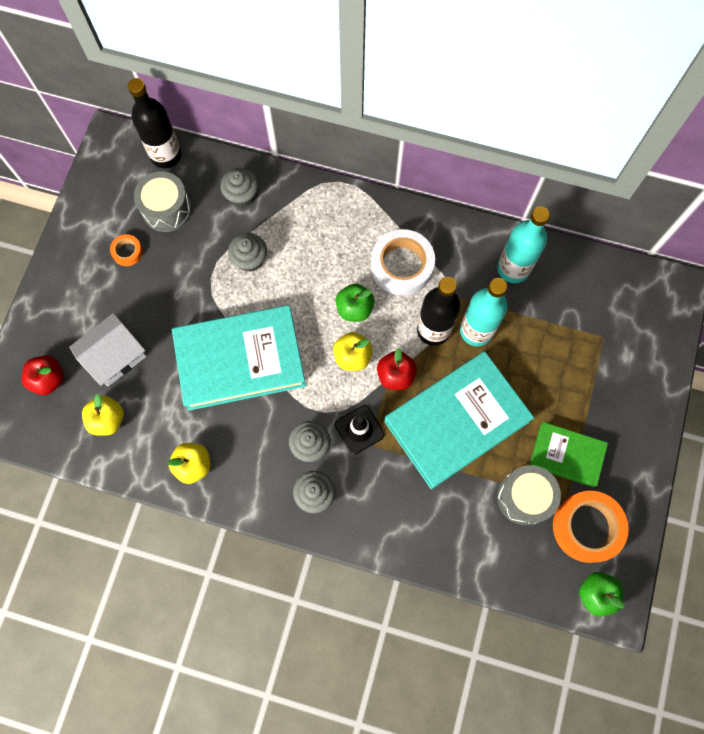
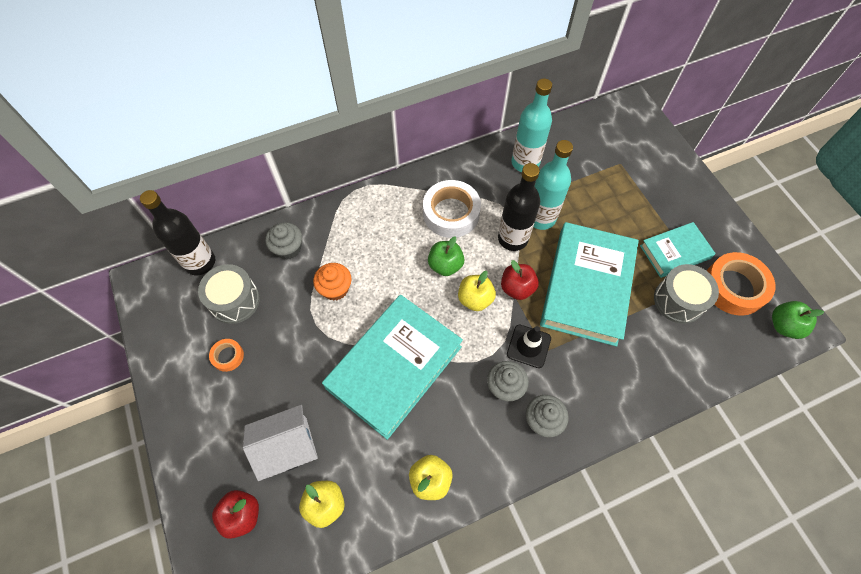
camera: 40 degrees left, 10 degrees down
(115, 356) = (287, 447): white house -> white house turned 60 degrees clockwise
(250, 259) = (335, 288): grey cupcake -> orange cupcake
(566, 455) = (675, 252): green book -> turquoise book

